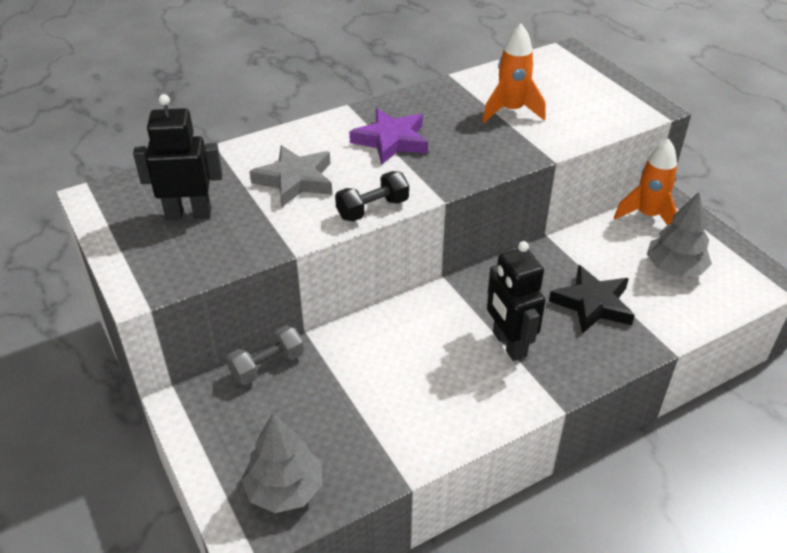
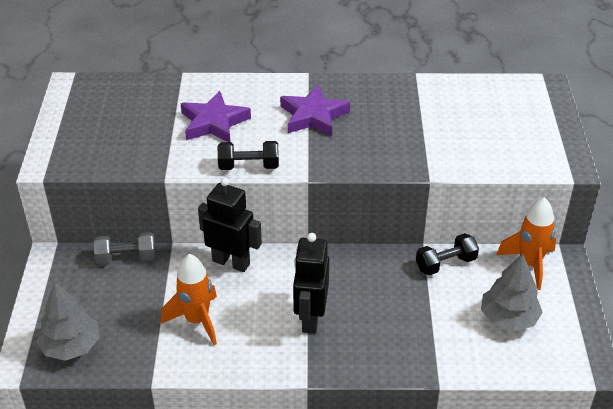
camera: 30 degrees right, 0 degrees up
(188, 213) = (120, 121): black robot -> black robot (231, 262)
(295, 180) = (214, 122): grey star -> purple star
(511, 111) = (436, 124): orange rocket -> orange rocket (197, 320)
(581, 243) = (445, 264): none -> black dumbbell
(592, 304) = (407, 316): black star -> none

